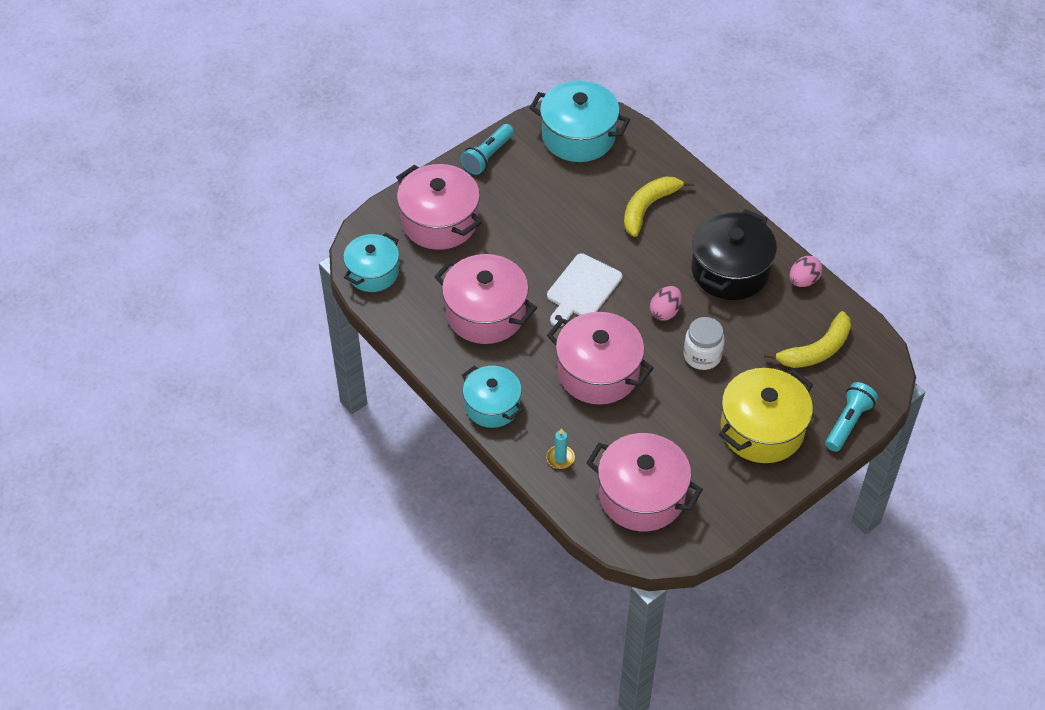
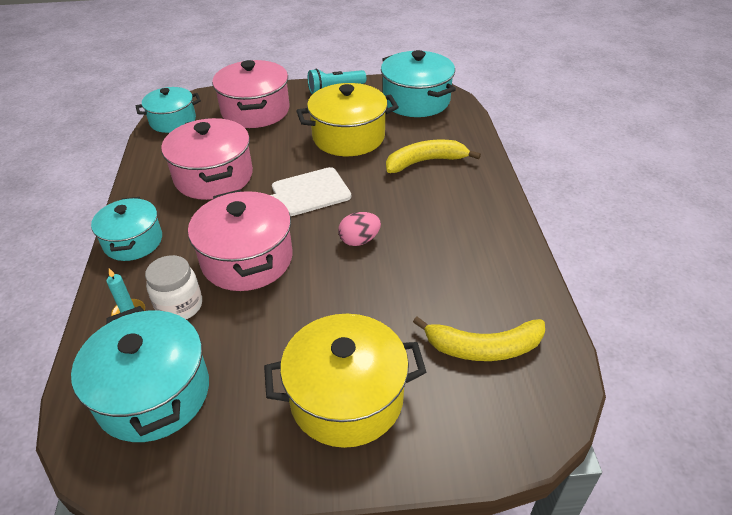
camera: 35 degrees right, 10 degrees down
(558, 211) = (348, 137): none -> yellow pot
(642, 496) = (153, 394): pink pot -> turquoise pot
(702, 356) = (356, 293): white jar -> white jar (179, 306)
(730, 270) = (455, 235): black pot -> none
(803, 280) = (525, 276): pink egg -> none
(848, 423) = (456, 449): turquoise flashlight -> none

